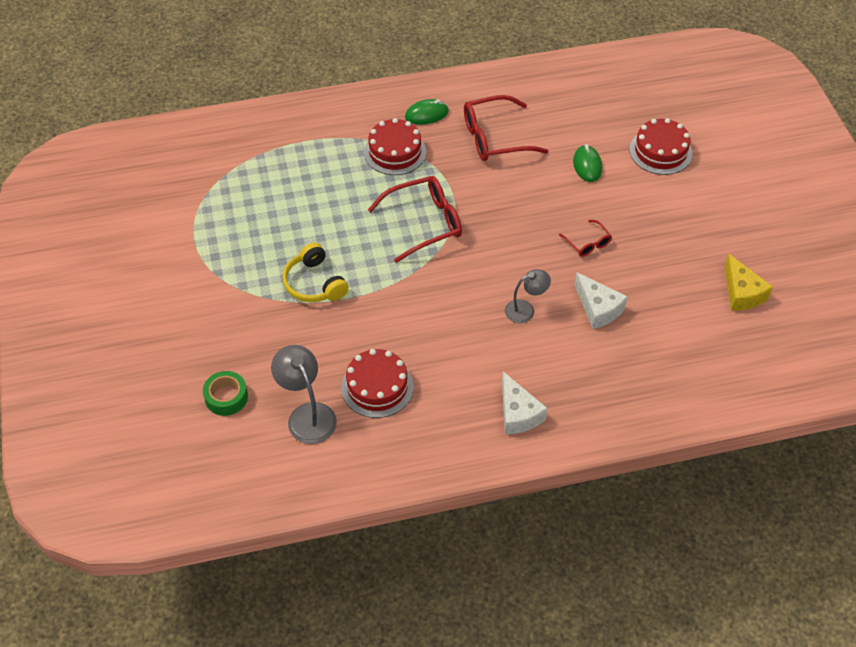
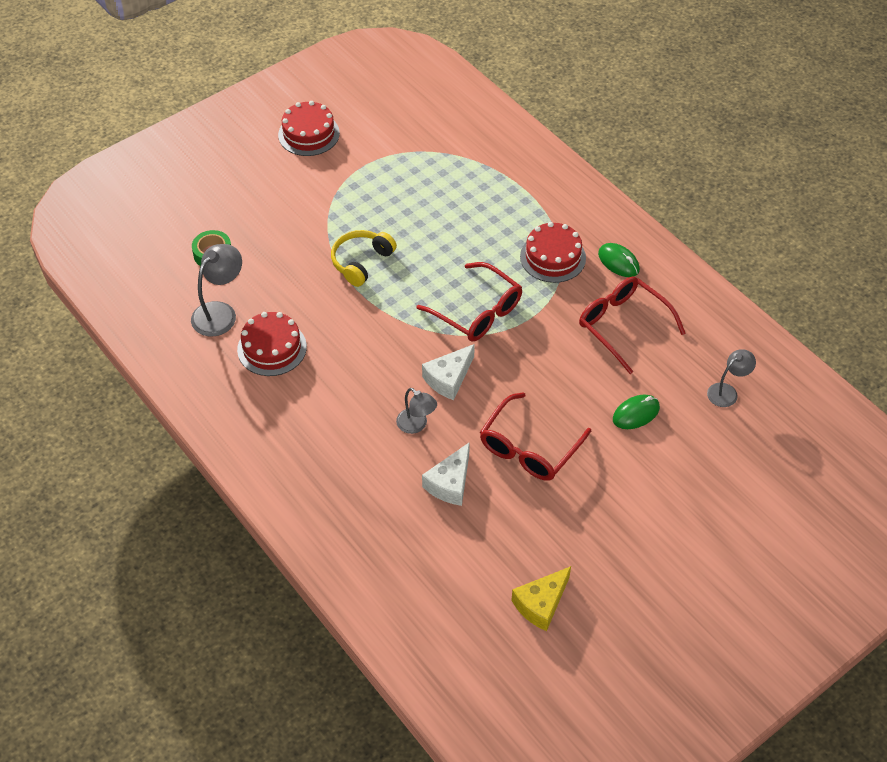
camera: 65 degrees right, 0 degrees up
(518, 413) = (292, 460): white cheese -> white cheese (449, 378)
(587, 243) = (529, 448): red glasses -> red glasses, size x1.98
(594, 105) = (727, 391): none -> grey lamp
(660, 151) = (699, 471): red cake -> red cake (309, 134)

